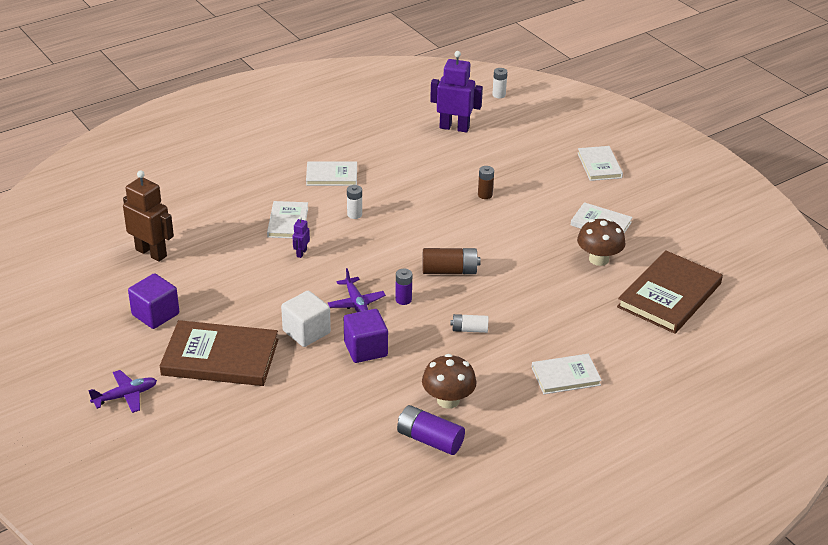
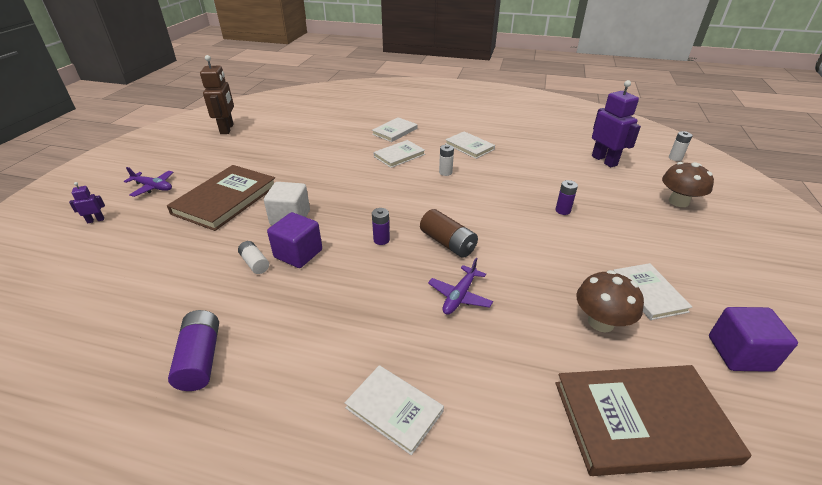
camera: 50 degrees right, 0 degrees up
(151, 253) = (307, 133): brown robot -> brown robot (227, 129)
(155, 314) = (248, 159): purple cube -> purple cube (739, 353)
(220, 357) = (225, 199): brown book -> brown book turned 60 degrees clockwise
(301, 253) = (375, 174): purple robot -> purple robot (95, 220)
(356, 303) = (349, 221): purple plane -> purple plane (459, 296)
(448, 400) = (272, 338): brown mushroom -> brown mushroom (678, 202)
(469, 329) = (387, 295): white battery -> white battery (255, 263)
(485, 195) = (563, 210): brown battery -> purple battery
(599, 165) = (713, 246): white book -> white book (395, 131)

